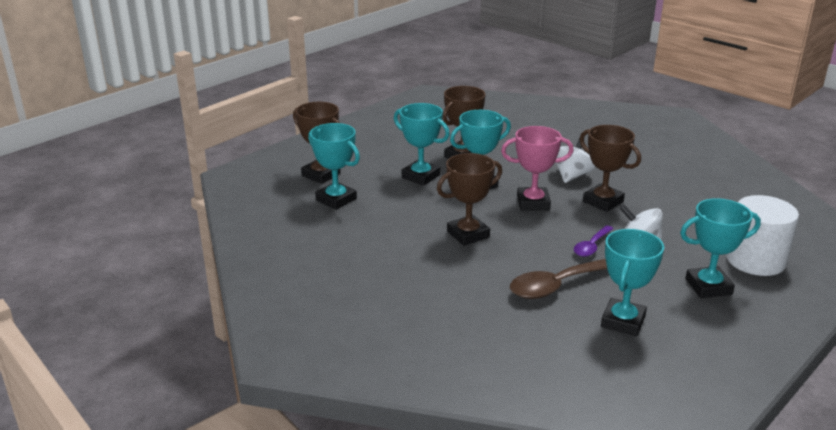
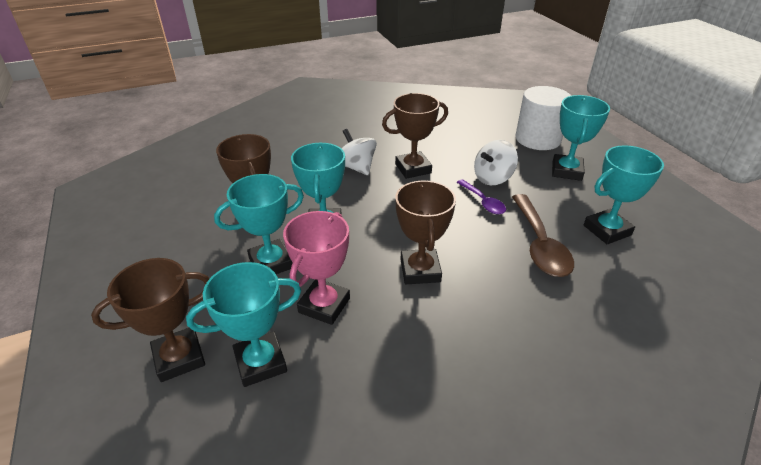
camera: 65 degrees left, 10 degrees up
(533, 203) = (388, 206): pink trophy -> pink trophy (324, 305)
(623, 321) = (607, 230): turquoise trophy -> turquoise trophy turned 75 degrees counterclockwise

